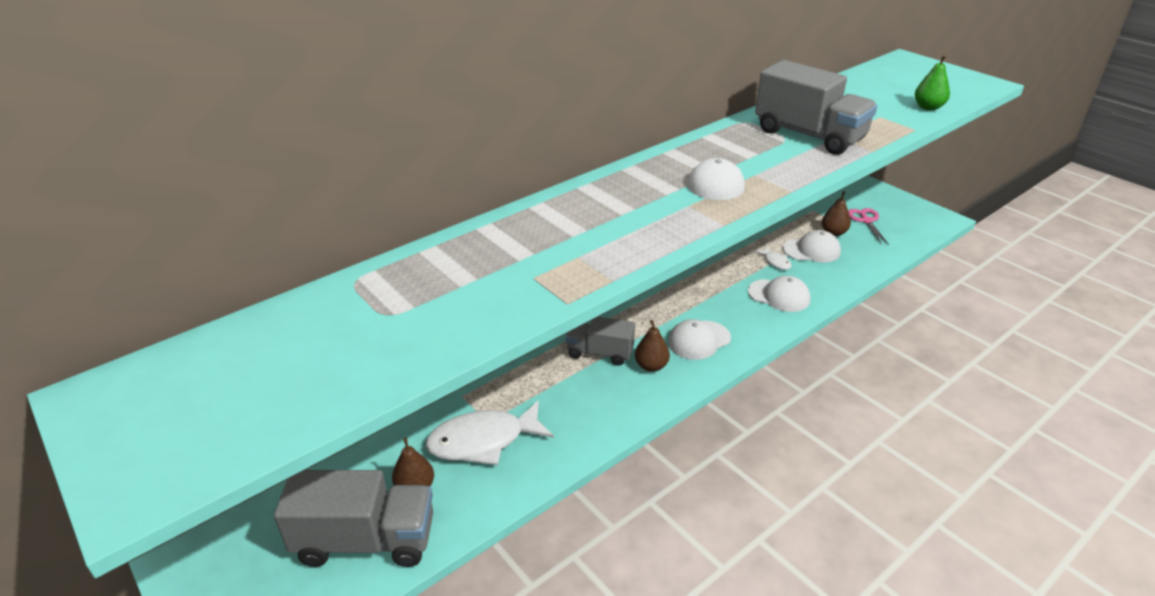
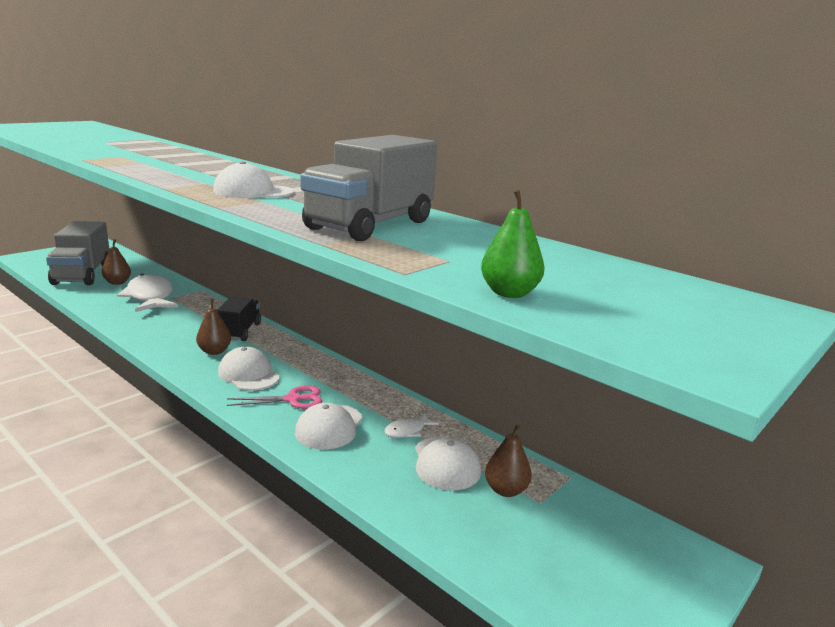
camera: 80 degrees right, 15 degrees down
(600, 353) = (240, 331): grey truck -> black truck
(866, 221) = (564, 533): pink scissors -> pink scissors (292, 399)

